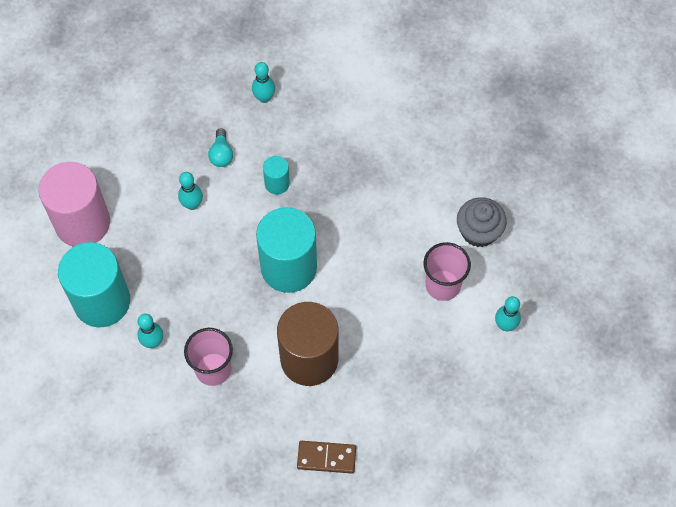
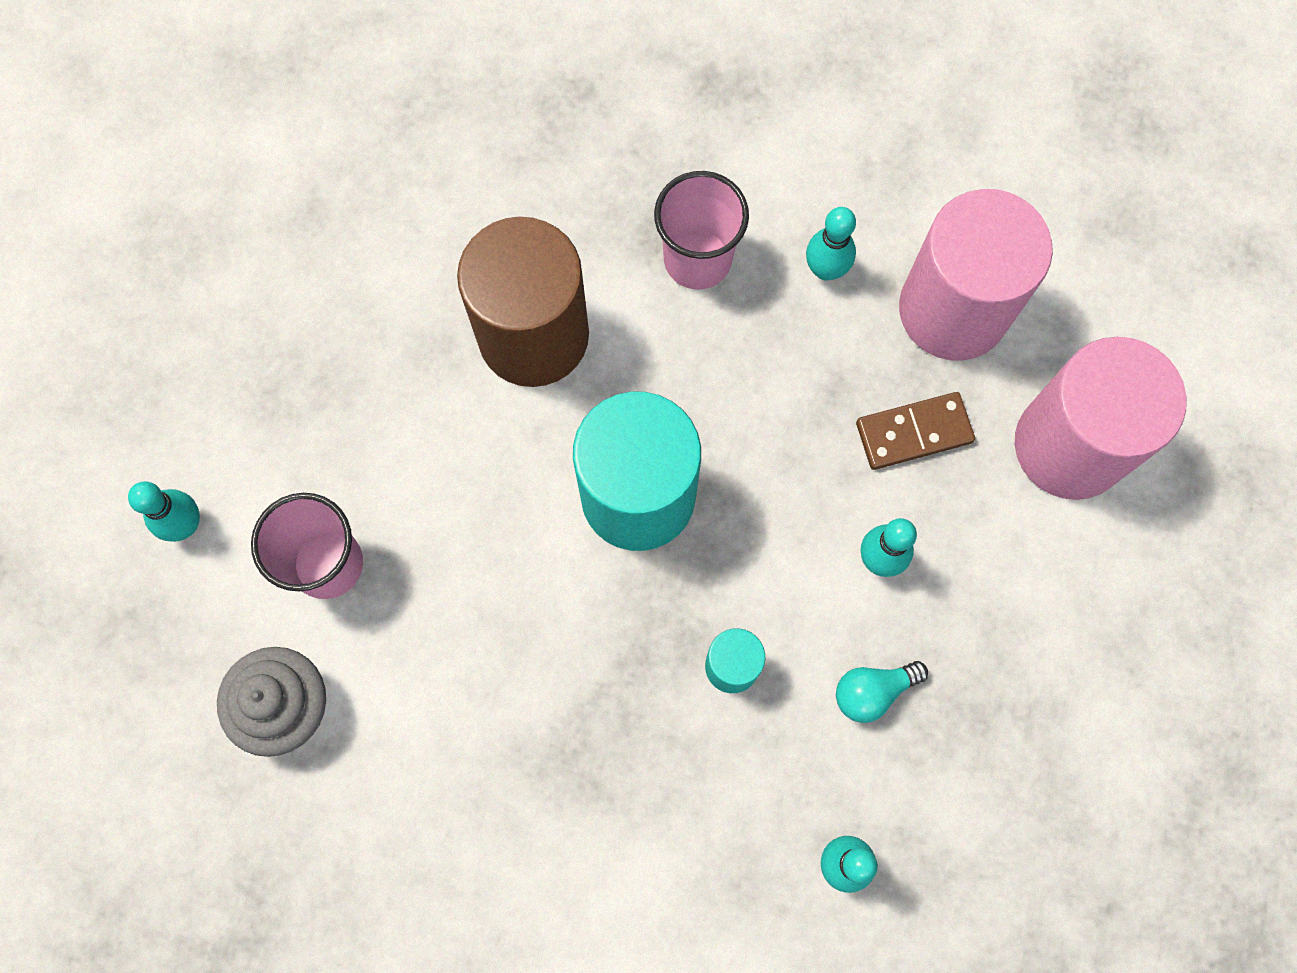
camera: 160 degrees right, 10 degrees up
(102, 301) = (953, 309): turquoise cylinder -> pink cylinder
(221, 154) = (872, 691): turquoise light bulb -> turquoise light bulb turned 90 degrees counterclockwise
(326, 457) = (442, 179): brown domino -> brown domino (914, 432)

